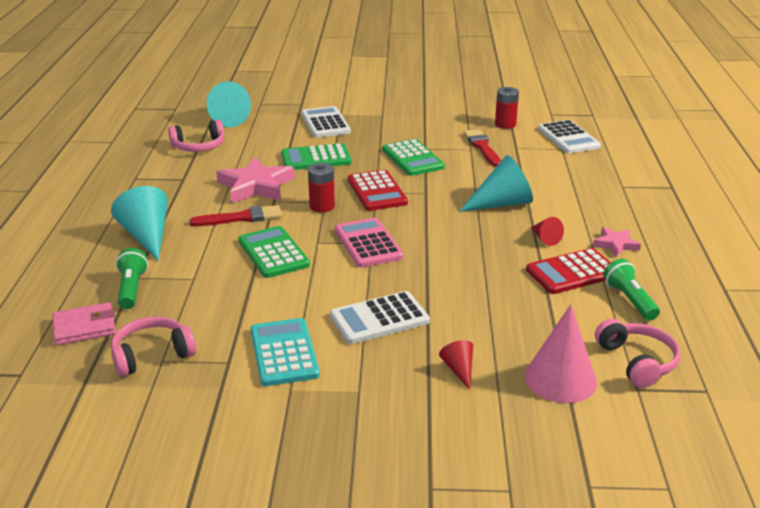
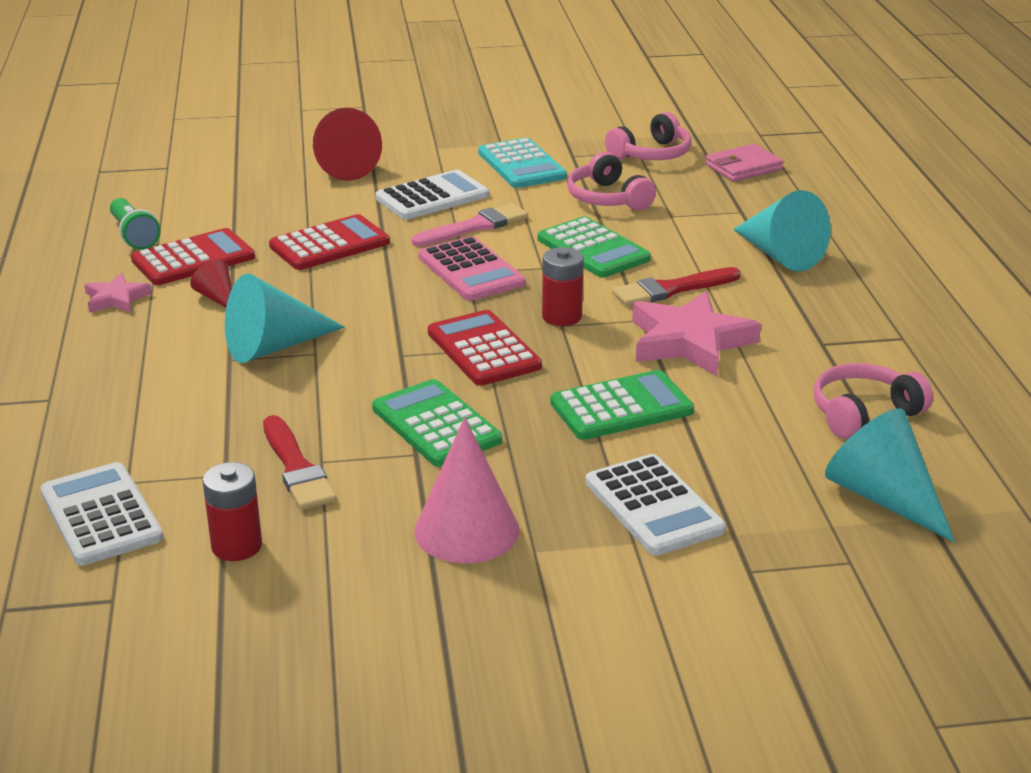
camera: 170 degrees right, 0 degrees up
(132, 289) = (732, 201): green flashlight -> none
(353, 282) = (474, 227): none -> pink brush
(459, 369) = (342, 167): red cone -> red cone, size x1.97
(469, 276) = (329, 244): none -> red calculator
(560, 379) = (241, 168): pink cone -> pink cone (467, 530)
(637, 362) = (156, 185): pink headphones -> pink headphones (607, 198)

